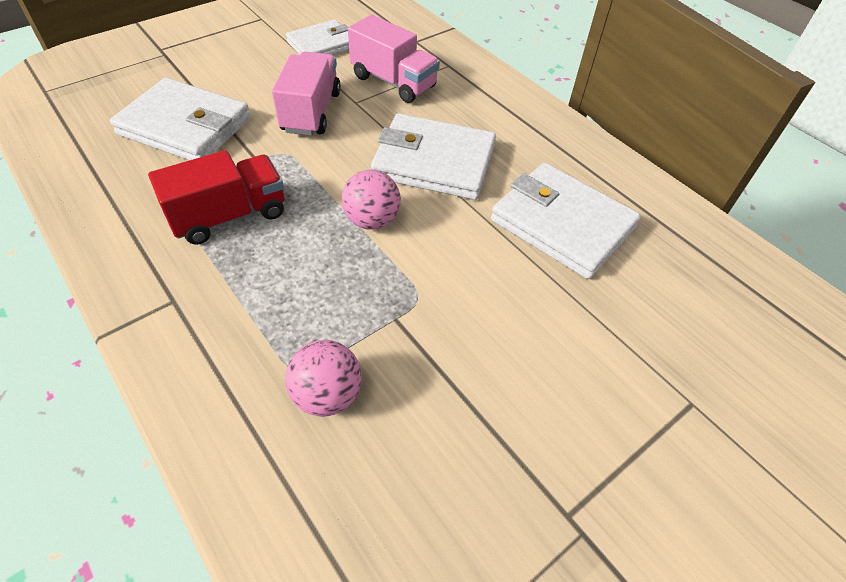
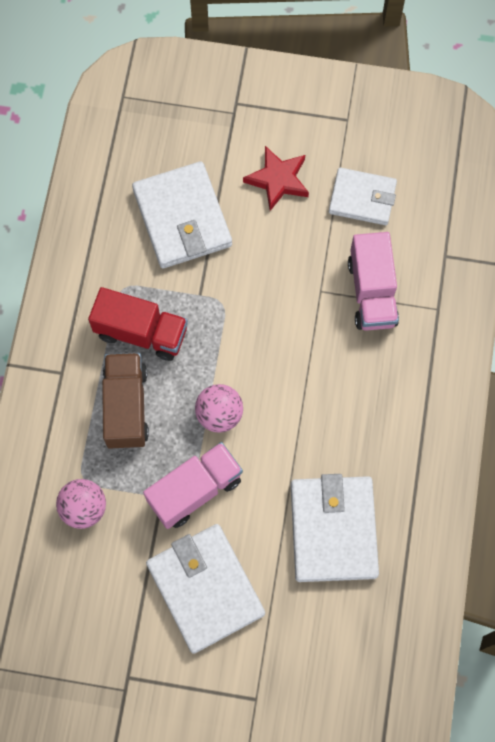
camera: 50 degrees right, 20 degrees up
(245, 67) = (278, 180): none -> red star
(276, 277) = (126, 407): none -> brown truck
(311, 112) = (278, 275): pink truck -> pink truck (195, 490)
(434, 162) = (311, 401): white wallet -> white wallet (205, 589)

